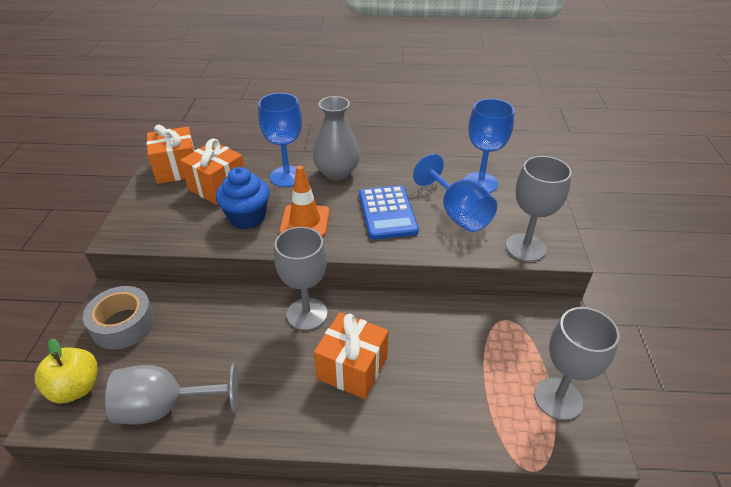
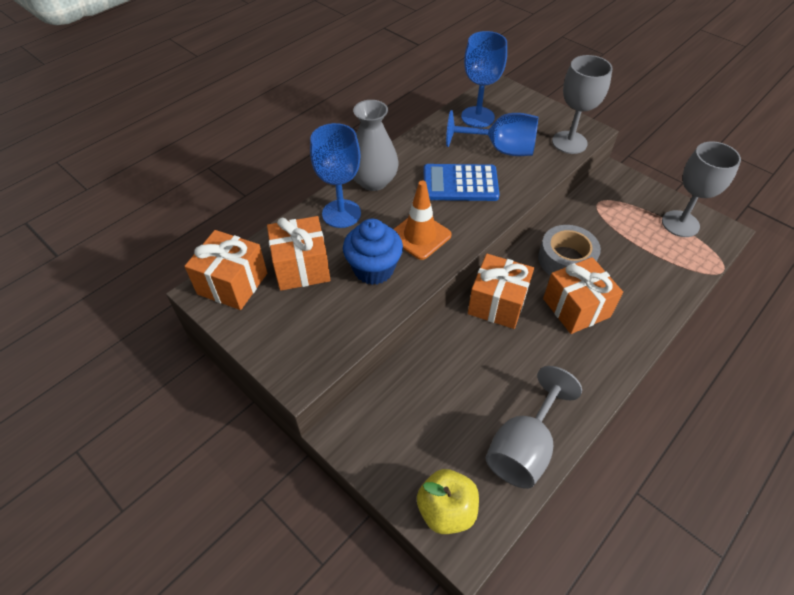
camera: 50 degrees left, 10 degrees up
(123, 324) = (393, 439): grey tape -> grey tape (566, 260)
(307, 314) = (497, 303): grey goblet -> orange gift
(387, 212) = (460, 183): blue calculator -> blue calculator turned 150 degrees clockwise

